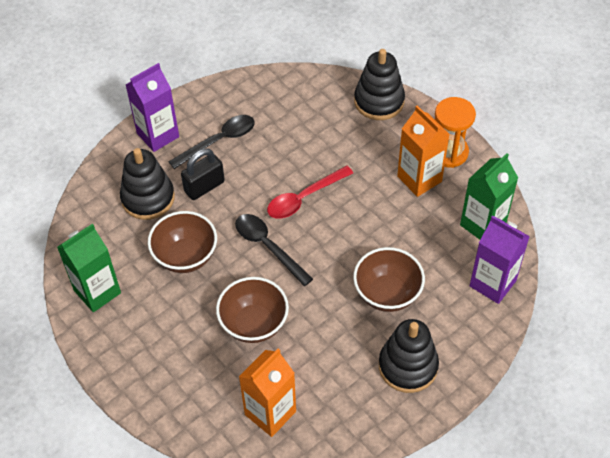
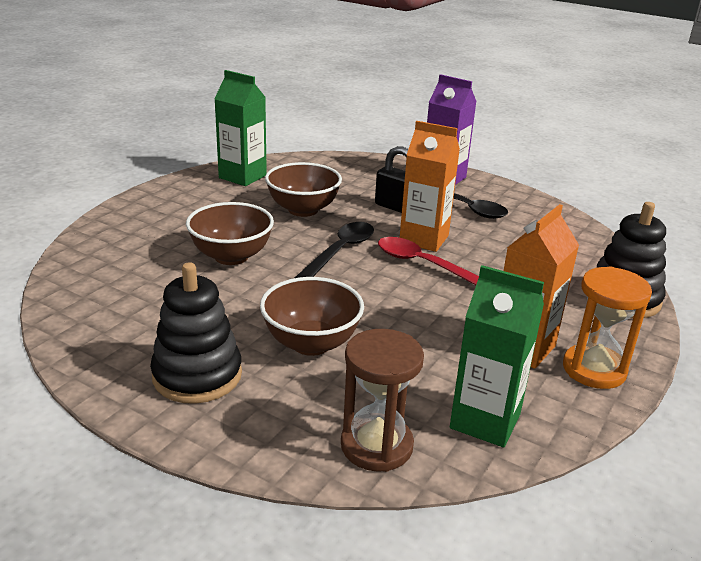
camera: 70 degrees right, 25 degrees down
(148, 198) = (363, 184): black stacking toy -> none
(270, 413) = (112, 281): orange carton -> orange carton (424, 239)
(492, 283) = (376, 445): purple carton -> brown hourglass

